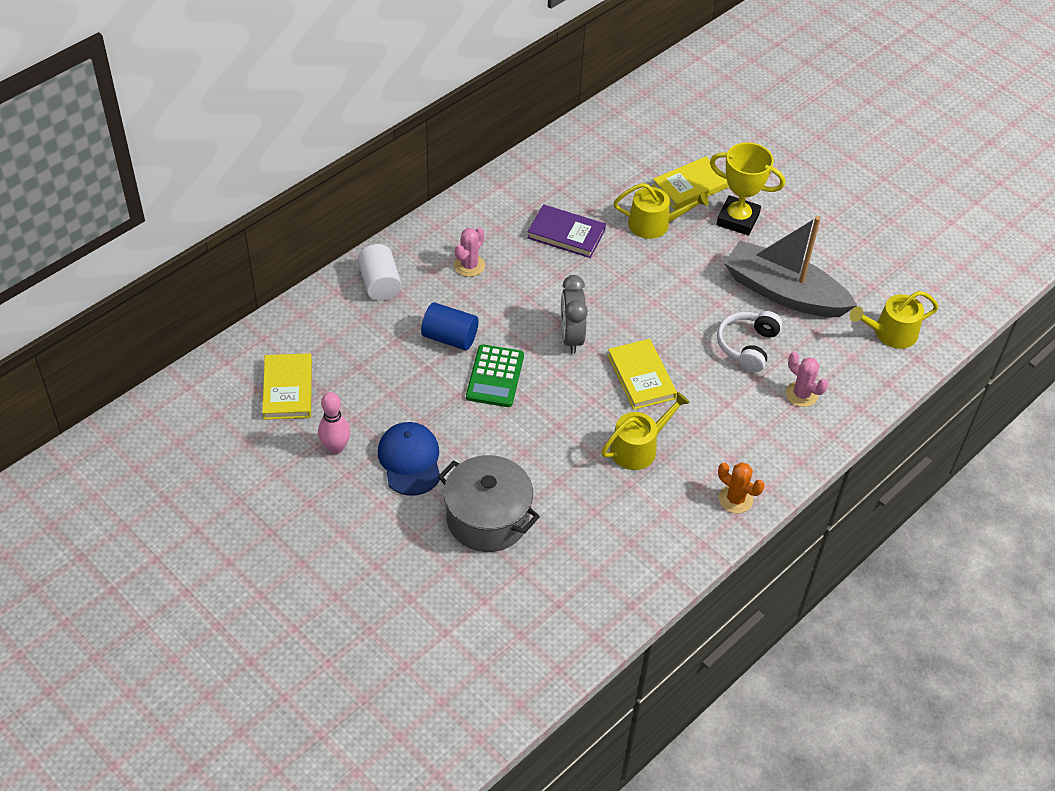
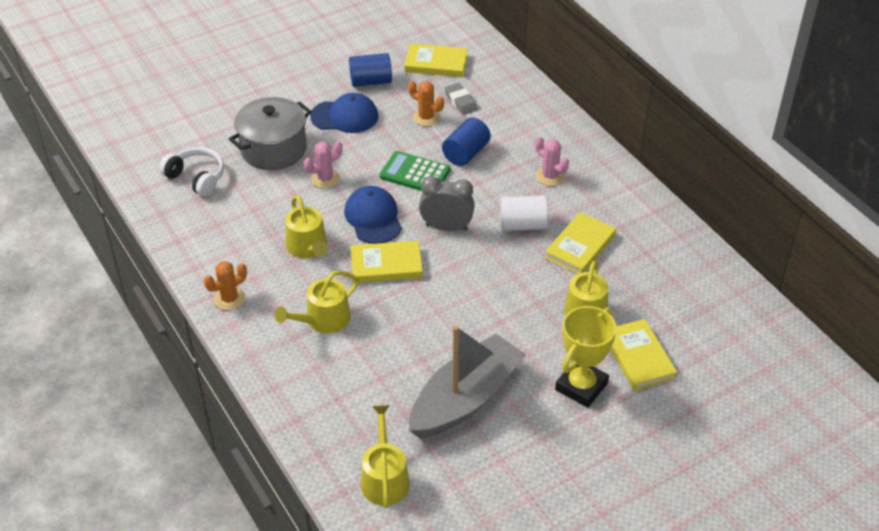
camera: 105 degrees right, 5 degrees down
(335, 448) = (371, 81): pink bowling pin -> blue cylinder
(358, 355) = (460, 101): none -> grey eraser
(380, 284) = (538, 121): white cylinder -> white cylinder (522, 225)
(395, 382) = (426, 117): none -> orange cactus
(566, 234) = (580, 246): purple book -> yellow book
(576, 400) = (373, 218): none -> blue cap
(733, 413) = (323, 320): none -> yellow watering can
(747, 346) = (401, 350): white headphones -> white headphones (196, 178)
(801, 394) = (328, 377): pink cactus -> pink cactus (325, 178)

